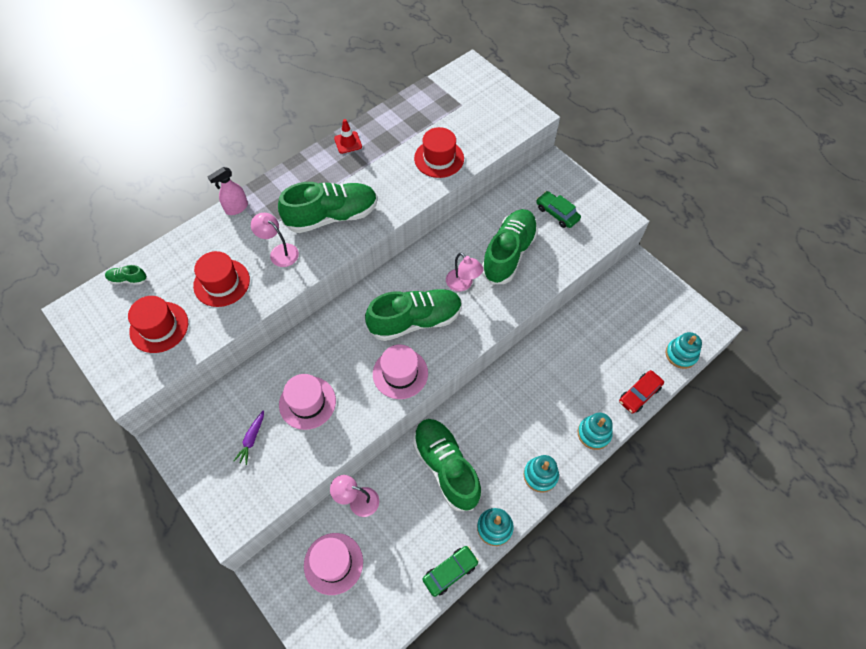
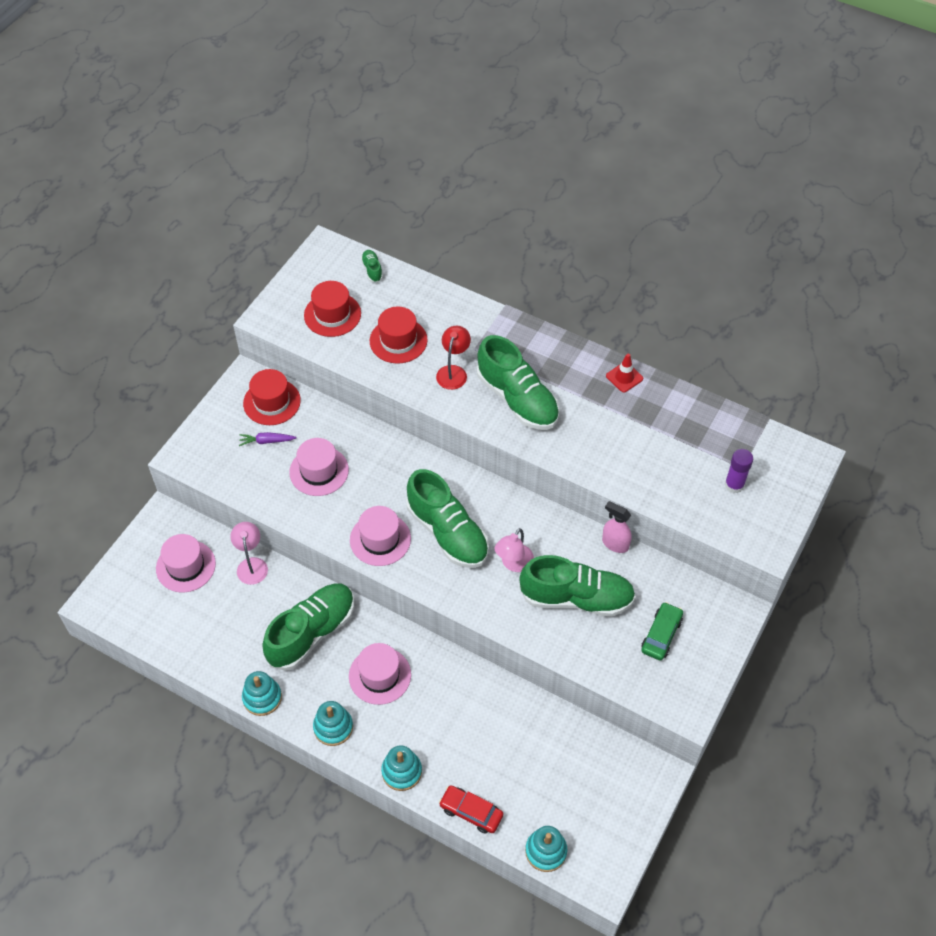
camera: 70 degrees right, 5 degrees down
(236, 208) = (490, 316): pink spray bottle -> pink spray bottle (615, 544)
(279, 252) = (453, 372): pink lamp -> red lamp
(439, 158) = (646, 470): red hat -> red hat (272, 402)
(450, 572) = (206, 670): green car -> none
(474, 114) = (734, 485): none -> purple glue stick
(505, 424) = (380, 675): none -> pink hat

